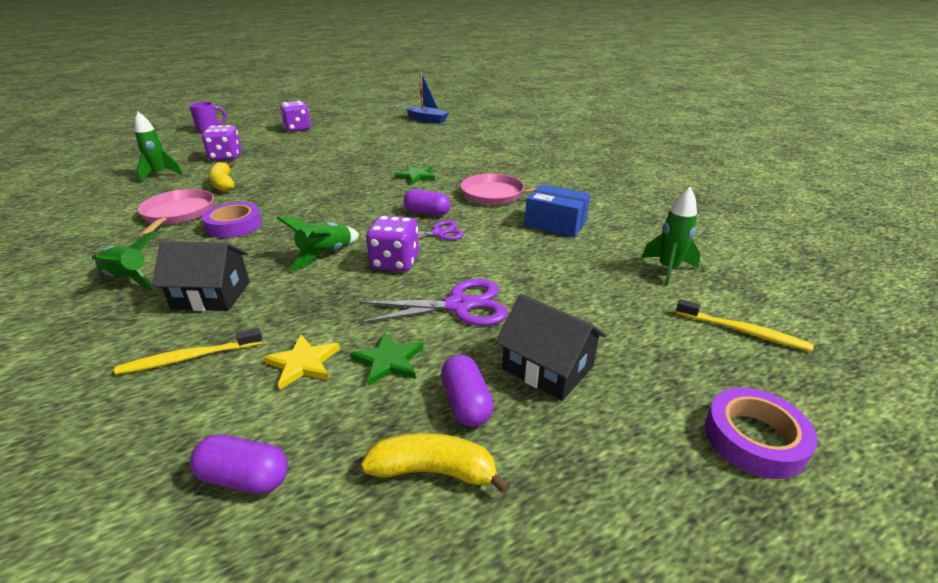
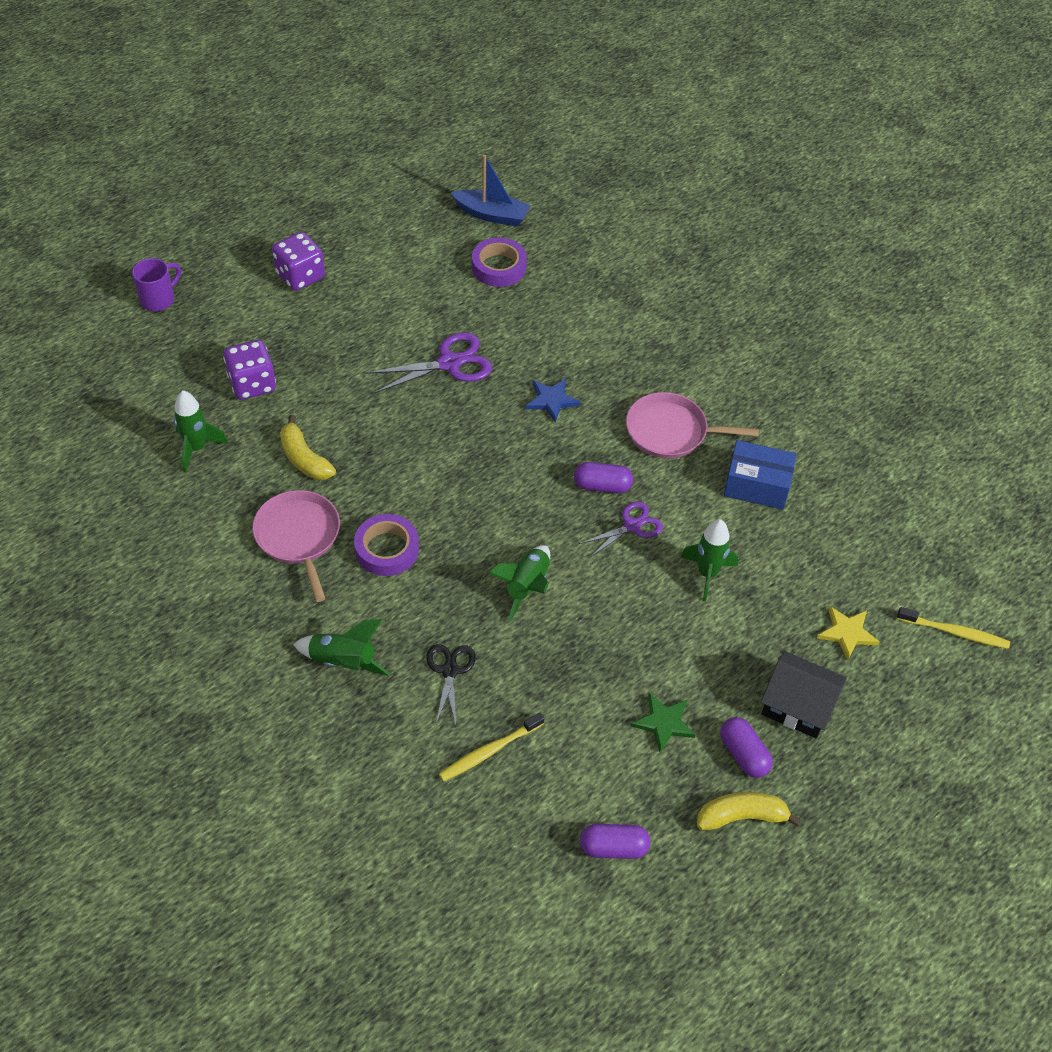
camera: 15 degrees left, 20 degrees up
(212, 295) = (450, 670): black house -> black scissors
(303, 363) = (592, 738): yellow star -> yellow star (847, 633)
(395, 262) = (607, 587): purple dice -> none
(416, 176) = (551, 400): green star -> blue star
(459, 305) = (698, 642): purple scissors -> purple scissors (449, 363)
(668, 269) = (886, 552): green rocket -> green rocket (707, 574)
(754, 438) = (958, 746): purple tape -> purple tape (499, 267)

